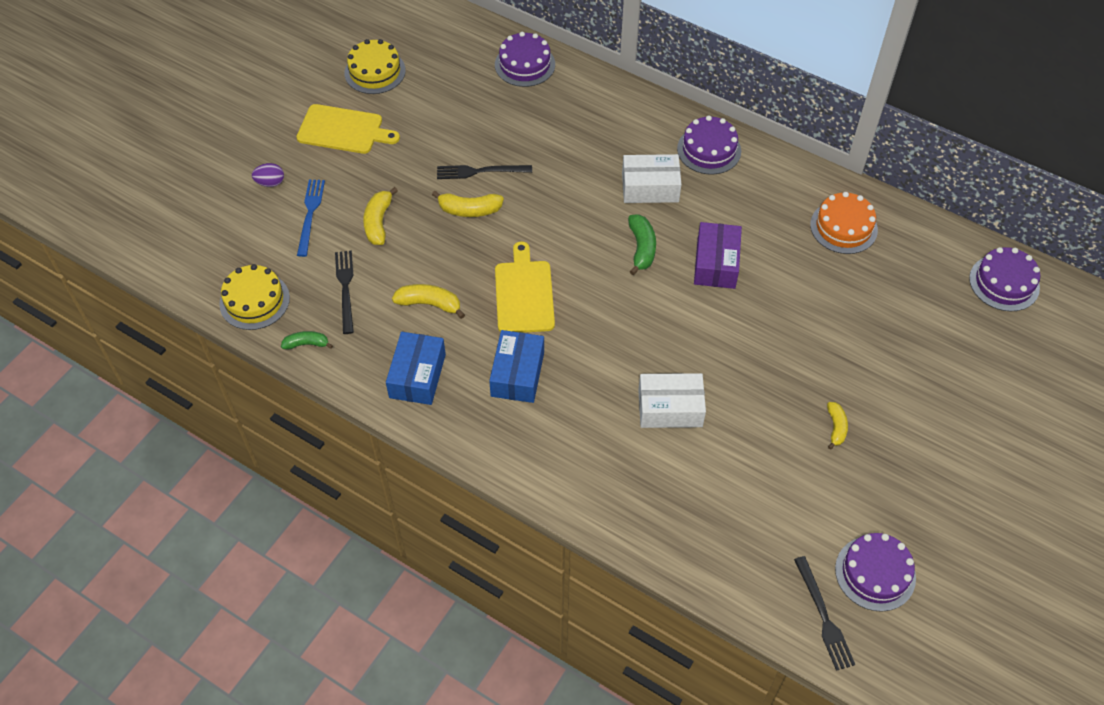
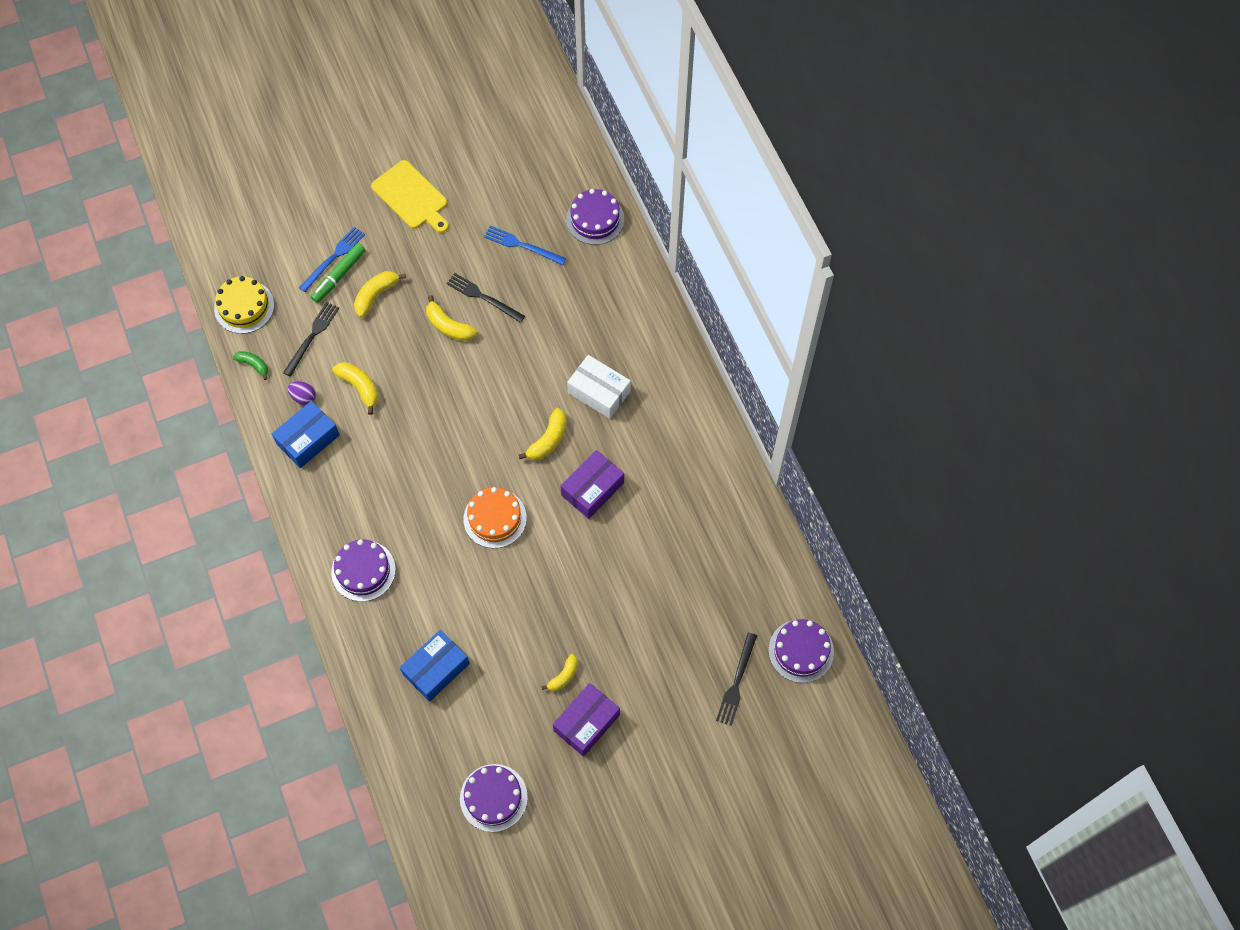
camera: 35 degrees right, 10 degrees up
(270, 183) = (325, 212): purple egg -> purple egg (303, 397)
(328, 226) = (339, 276): none -> green marker
(375, 71) = (475, 156): yellow cake -> none
(479, 115) = (522, 245): none -> blue fork
(517, 374) = (376, 483): blue box -> blue box (436, 669)
(524, 294) = (432, 422): yellow cutting board -> none
(641, 248) = (548, 440): green banana -> yellow banana
(670, 408) = (459, 581): white box -> none
(709, 150) = (673, 387): purple cake -> purple cake (363, 571)
(823, 616) = (431, 801): black fork -> black fork (736, 682)
(843, 227) = (718, 522): orange cake -> orange cake (495, 518)
(892, 453) = (586, 723): none -> purple box

